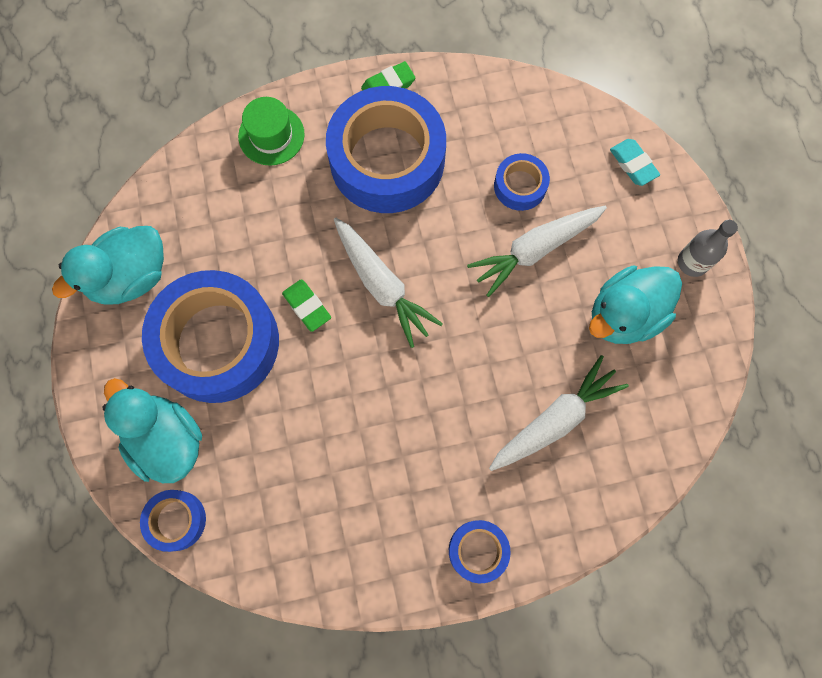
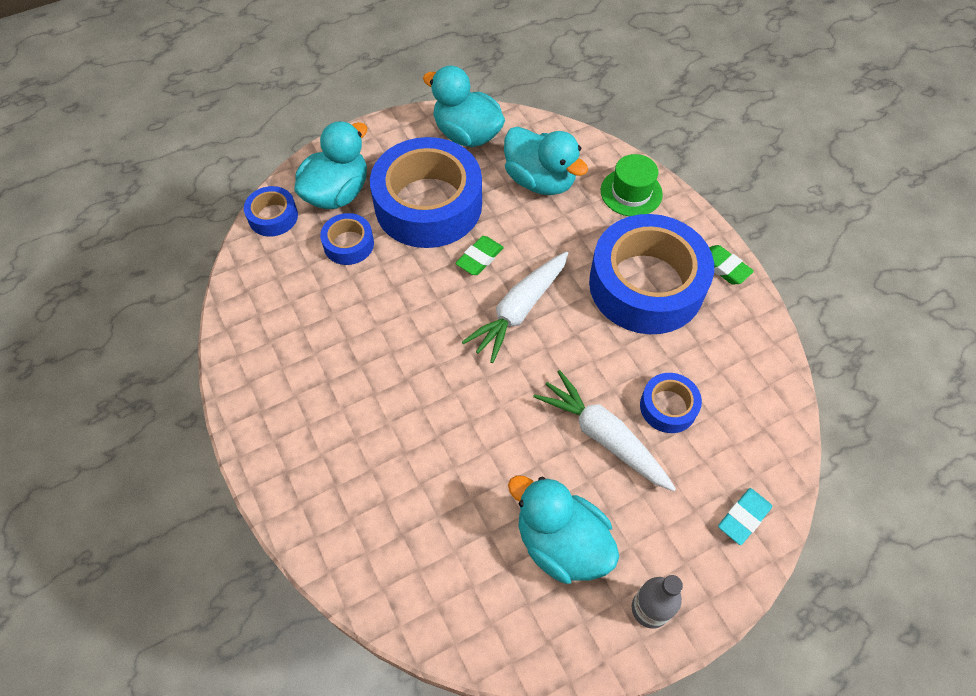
camera: 75 degrees right, 15 degrees down
(225, 218) = (540, 181): none -> turquoise duck
(478, 551) = (282, 450): blue tape -> blue tape (348, 244)
(555, 419) = (427, 494): white carrot -> none

